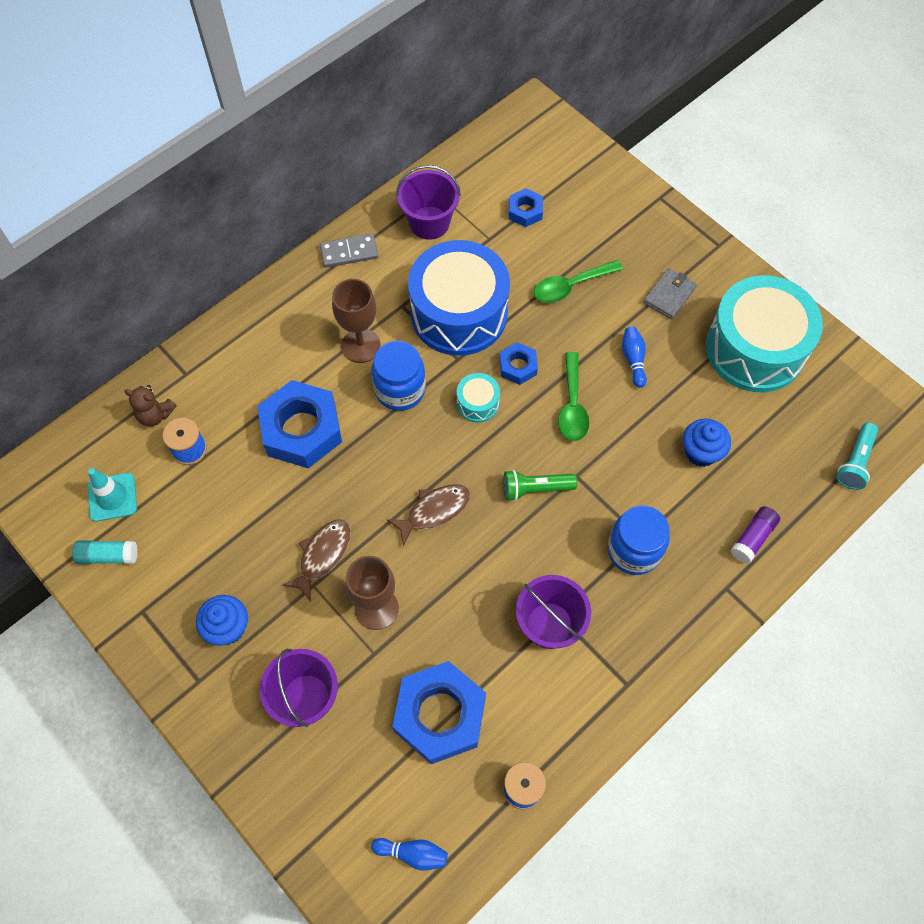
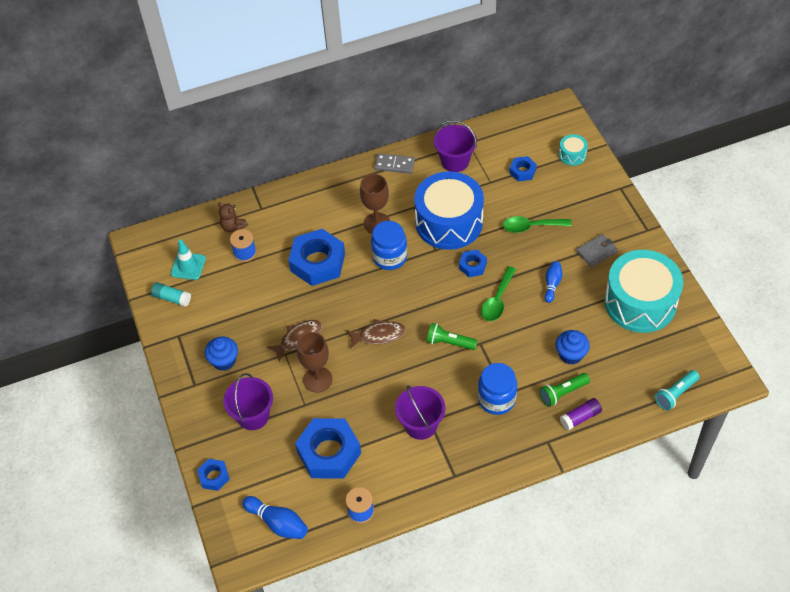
camera: 25 degrees right, 10 degrees down
(288, 817) = (214, 476): none -> blue nut
(412, 853) = (278, 523): blue bowling pin -> blue bowling pin, size x1.51
(477, 403) = (436, 280): turquoise drum -> turquoise drum (572, 155)
(714, 511) = (562, 393): none -> green flashlight

